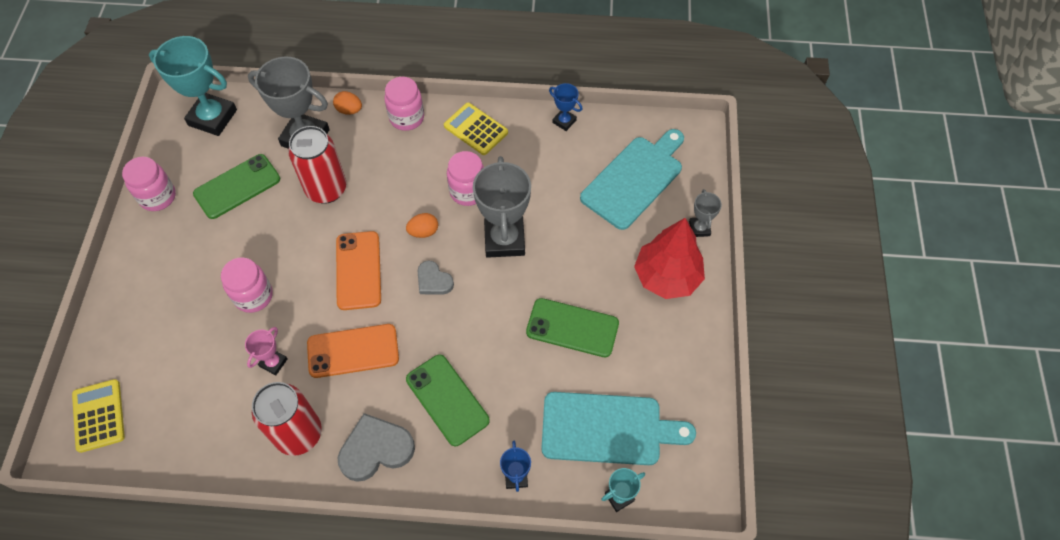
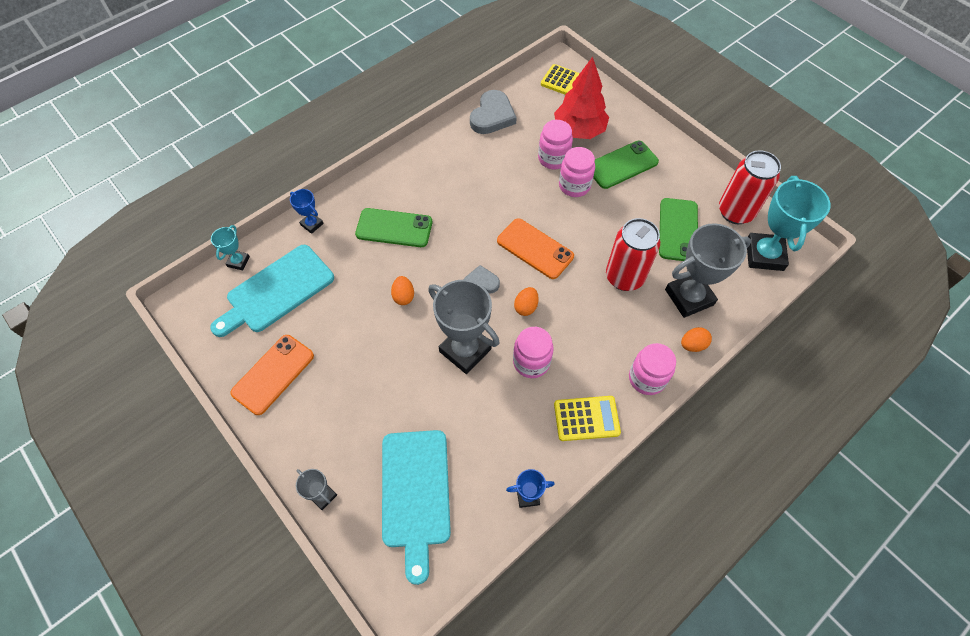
camera: 135 degrees right, 0 degrees up
(158, 197) = (710, 185): pink jar -> pink jar (553, 158)
(212, 118) = (764, 255): turquoise trophy -> turquoise trophy turned 60 degrees counterclockwise
(273, 363) = (515, 167): pink trophy -> none
(298, 434) = (457, 151): red can -> red can (735, 212)
(353, 351) = (479, 207): orange phone -> orange phone (273, 374)
(376, 449) = (407, 176): grey heart -> grey heart (492, 116)
(505, 324) = (403, 296): none -> orange egg
(572, 328) = (356, 331): green phone -> green phone (622, 165)
(666, 277) = (317, 428): red tree -> red tree (579, 130)

